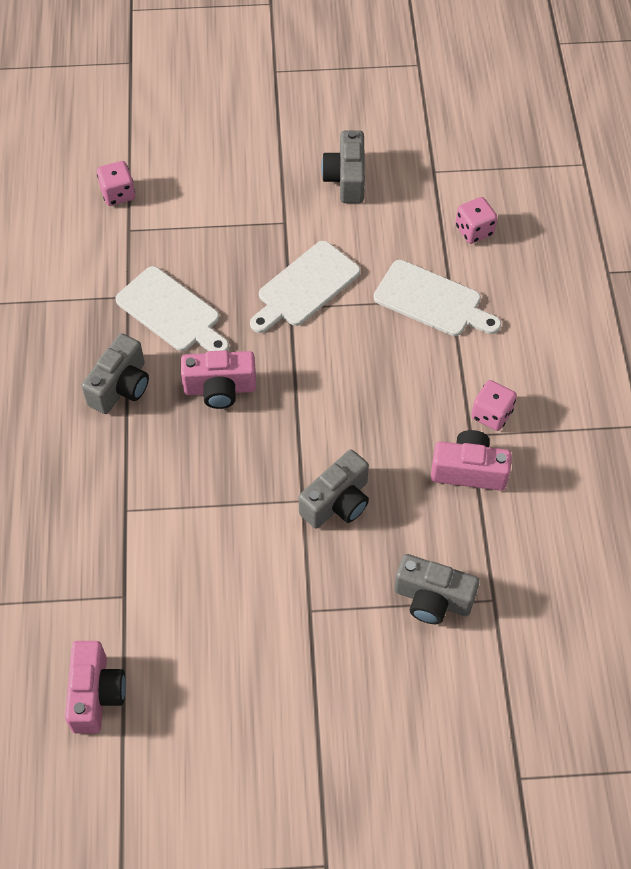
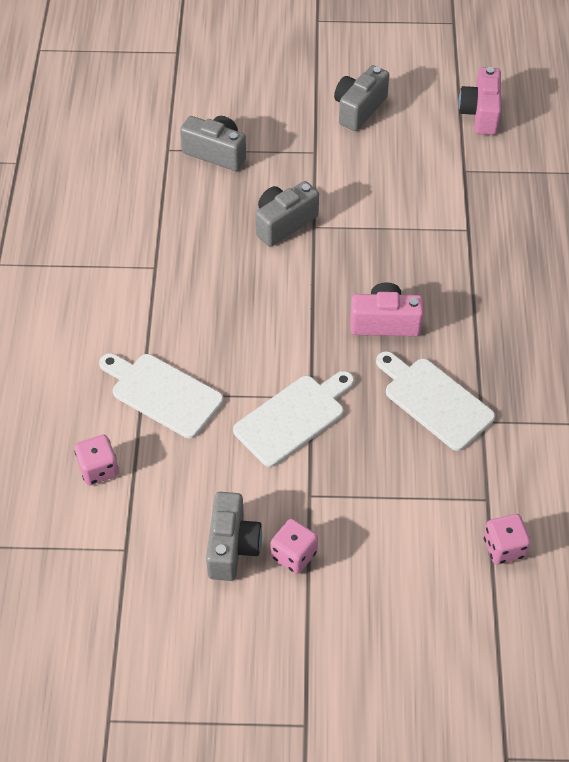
camera: 175 degrees left, 5 degrees down
(121, 387) = (481, 331): grey camera -> grey camera (359, 109)
(469, 471) = (164, 239): pink camera -> none
(491, 414) = (131, 283): pink dice -> pink dice (294, 555)

